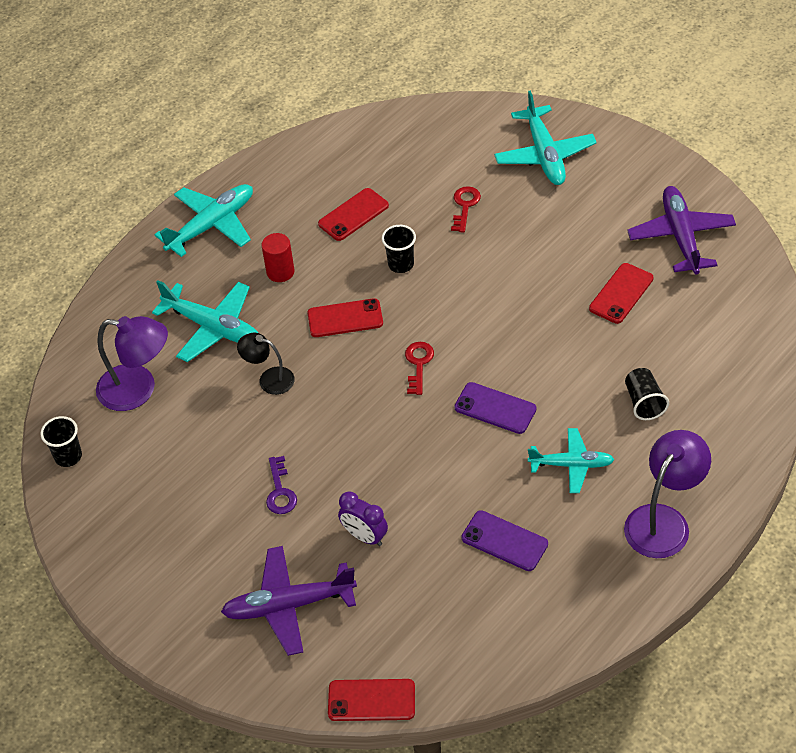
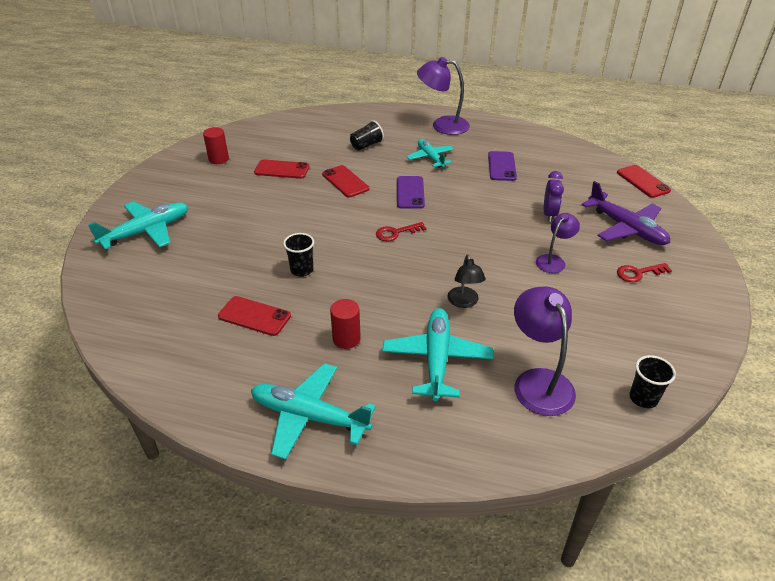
camera: 120 degrees left, 10 degrees down
(280, 491) = (553, 260): purple key -> purple lamp
(345, 318) = (376, 282): red phone -> red phone (345, 181)
(465, 206) = (220, 255): red key -> red key (638, 273)
(681, 236) = (218, 159): purple plane -> red cylinder

